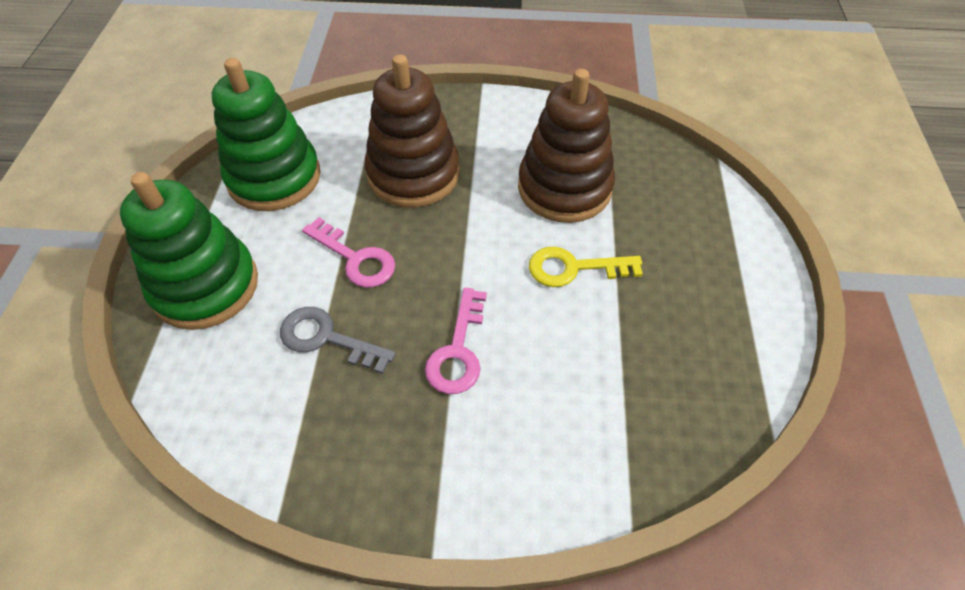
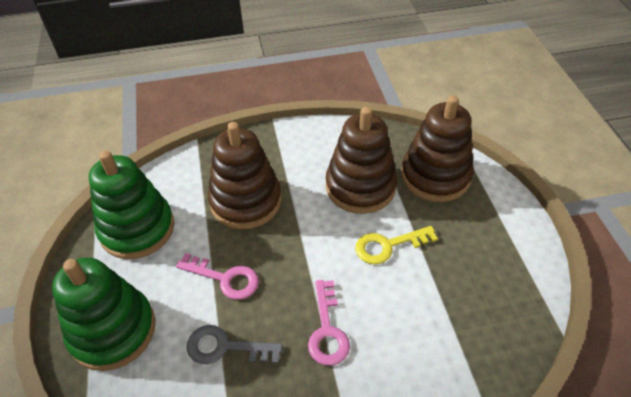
camera: 15 degrees left, 5 degrees down
(669, 196) = (435, 176): none -> brown stacking toy

